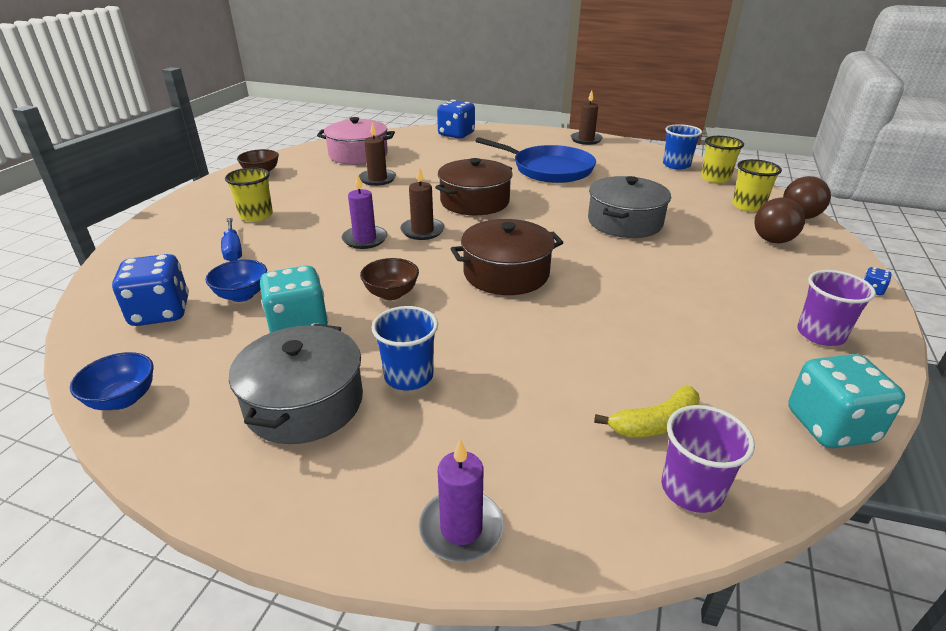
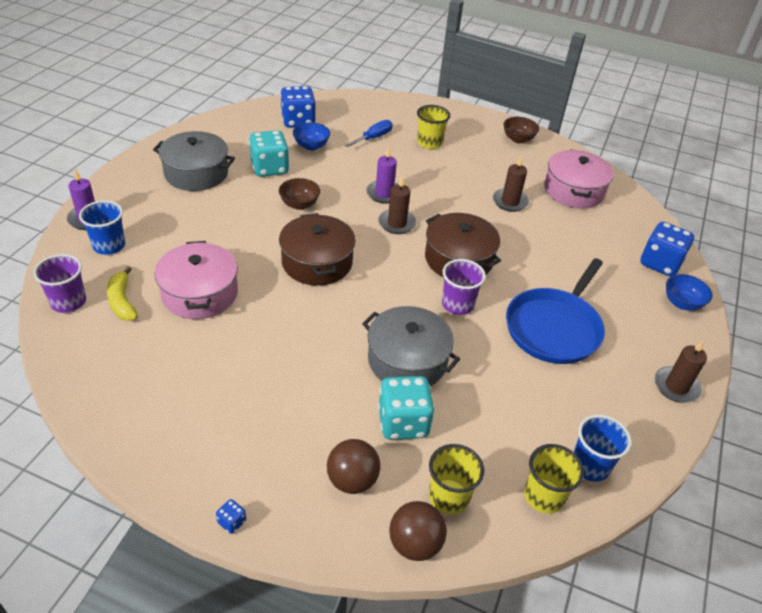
camera: 90 degrees right, 10 degrees up
(123, 399) = (221, 121): blue bowl -> blue bowl (682, 303)
(233, 250) = (373, 138): blue screwdriver -> blue screwdriver turned 150 degrees clockwise
(409, 376) = (205, 208): blue cup -> blue cup (109, 245)
(600, 352) = (200, 293): none -> pink pot
(820, 334) = (176, 435): purple cup -> purple cup (457, 304)
(830, 426) = (81, 387): turquoise dice -> turquoise dice (403, 422)

